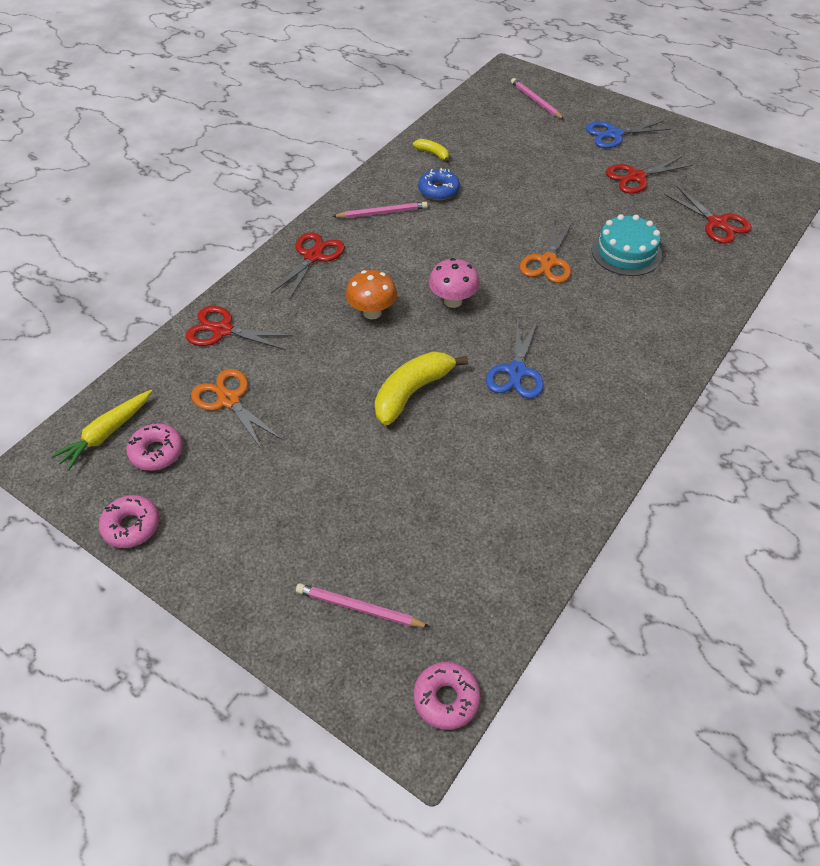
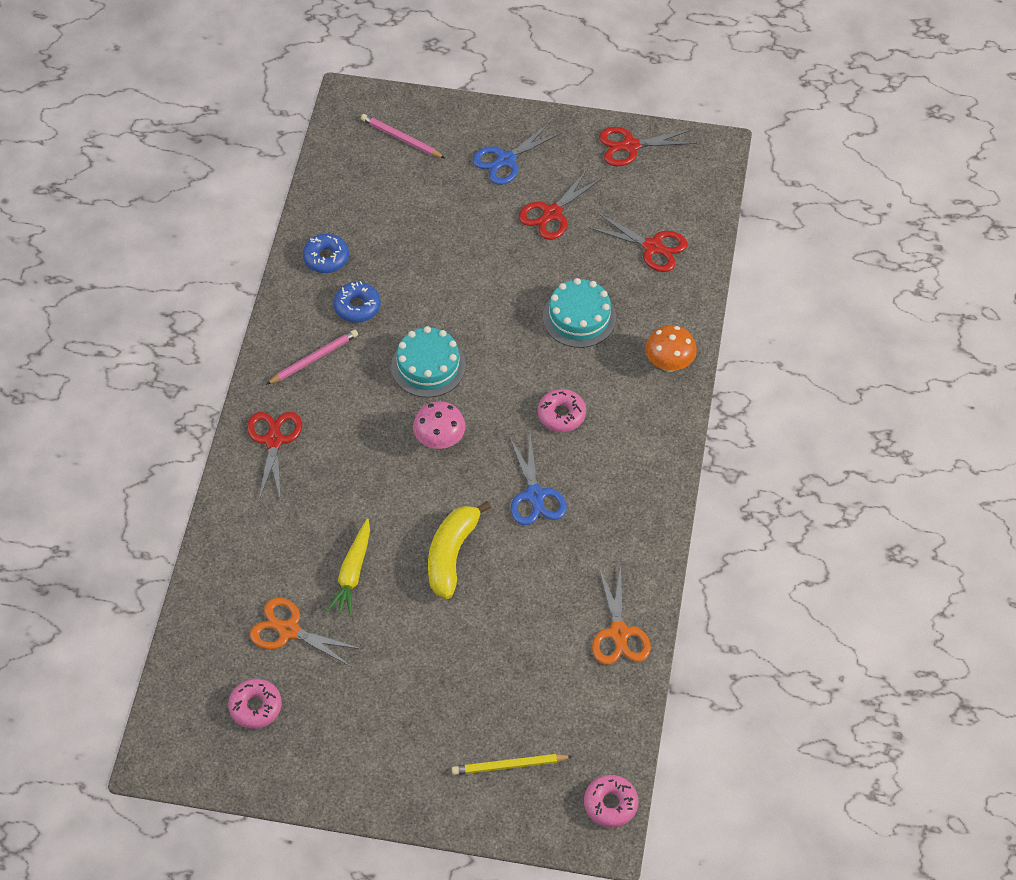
camera: 25 degrees left, 5 degrees up
(106, 434) = (197, 709): yellow carrot -> yellow carrot (352, 573)
(131, 526) = (279, 780): pink donut -> pink donut (561, 414)
(222, 330) = (235, 561): red scissors -> red scissors (630, 146)
(359, 608) = (509, 765): pink pencil -> yellow pencil
(372, 312) = (369, 484): orange mushroom -> orange mushroom (669, 364)
(433, 154) = (326, 258): yellow banana -> blue donut
(473, 246) = (428, 366): none -> turquoise cake
(548, 261) = (509, 358): orange scissors -> orange scissors (619, 633)

